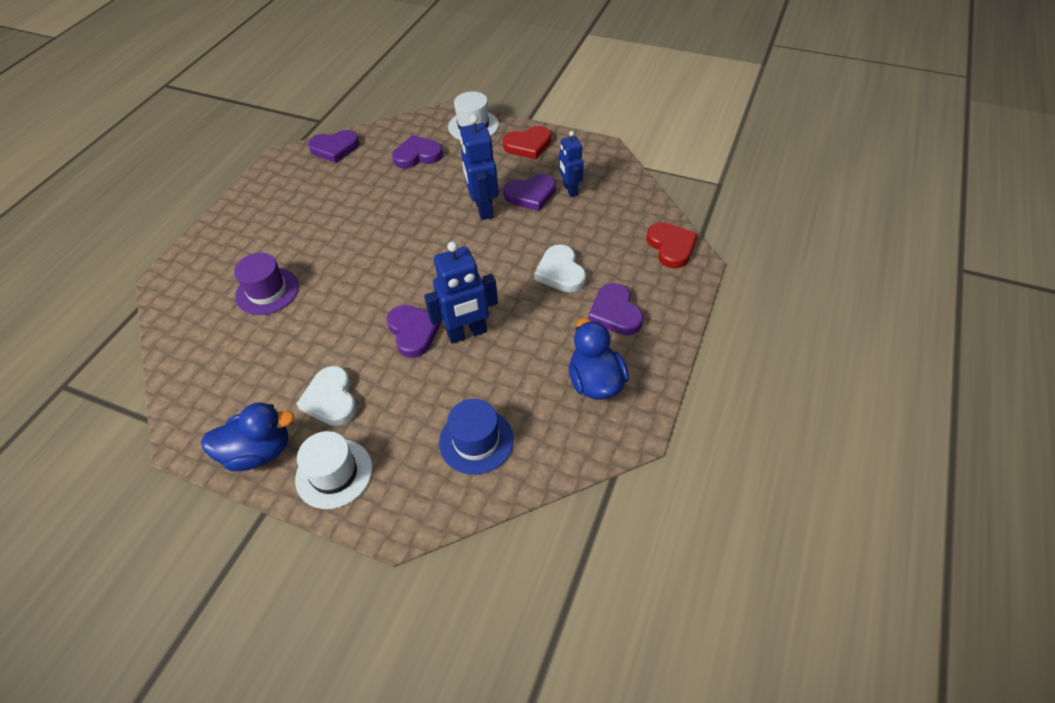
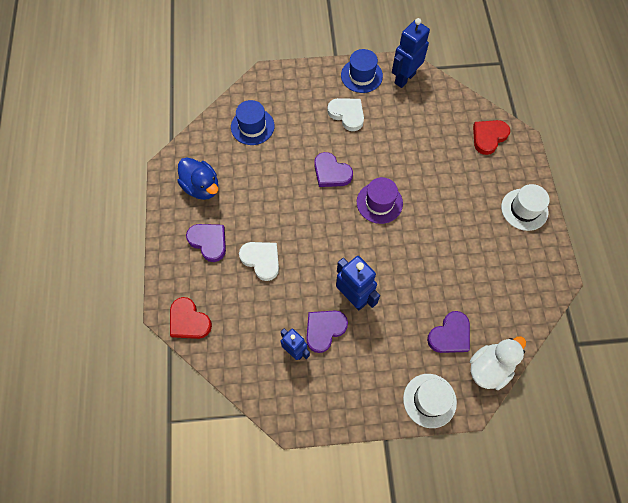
camera: 150 degrees right, 15 degrees up
(259, 452) = (361, 76): blue duck -> blue hat
(267, 291) = (447, 160): purple hat -> purple hat (379, 202)
(334, 473) = (315, 82): white hat -> white hat (524, 209)
(335, 148) = (527, 310): purple heart -> none
(406, 128) = (489, 368): none -> white duck
(467, 333) = (297, 186): blue robot -> blue robot (404, 78)
(528, 145) = (362, 395): red heart -> red heart (488, 137)

